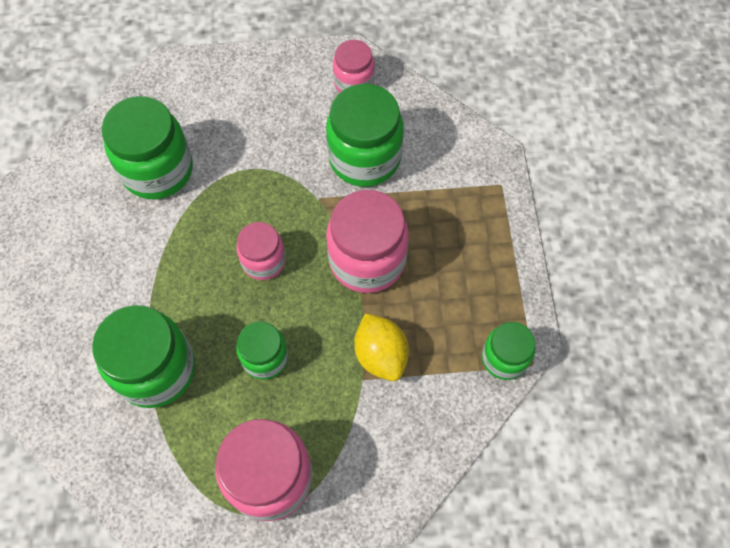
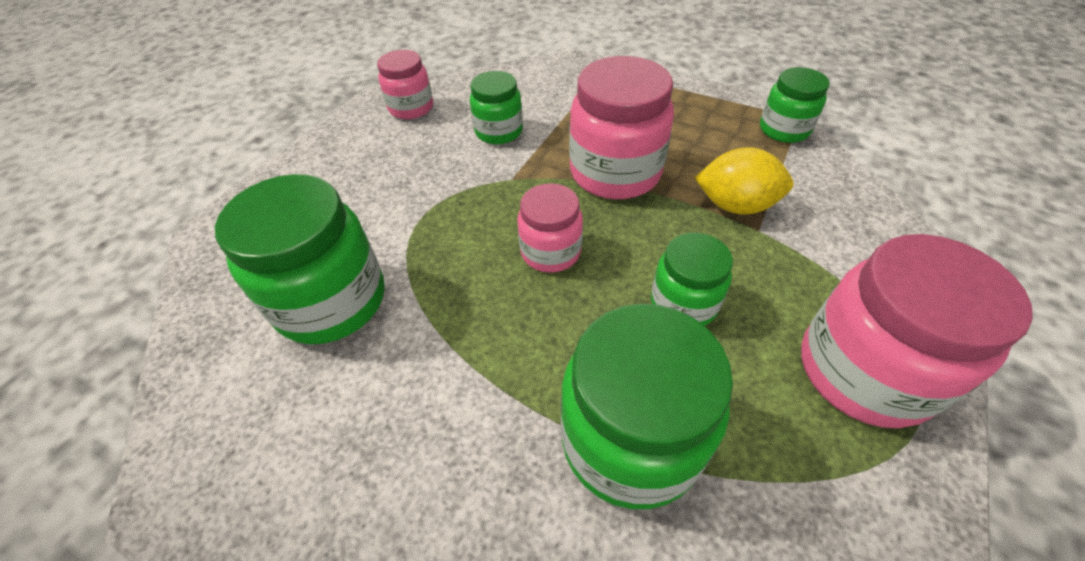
camera: 55 degrees left, 15 degrees down
(364, 158) = (499, 131): green jar -> green jar, size x0.58

